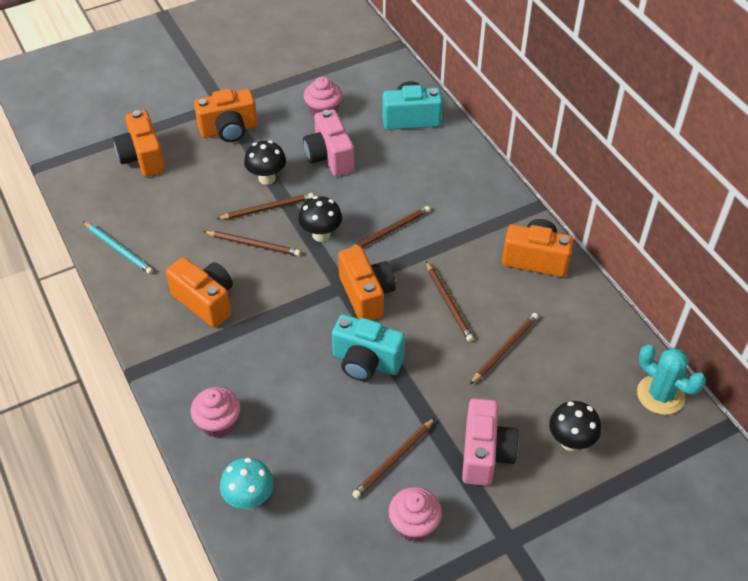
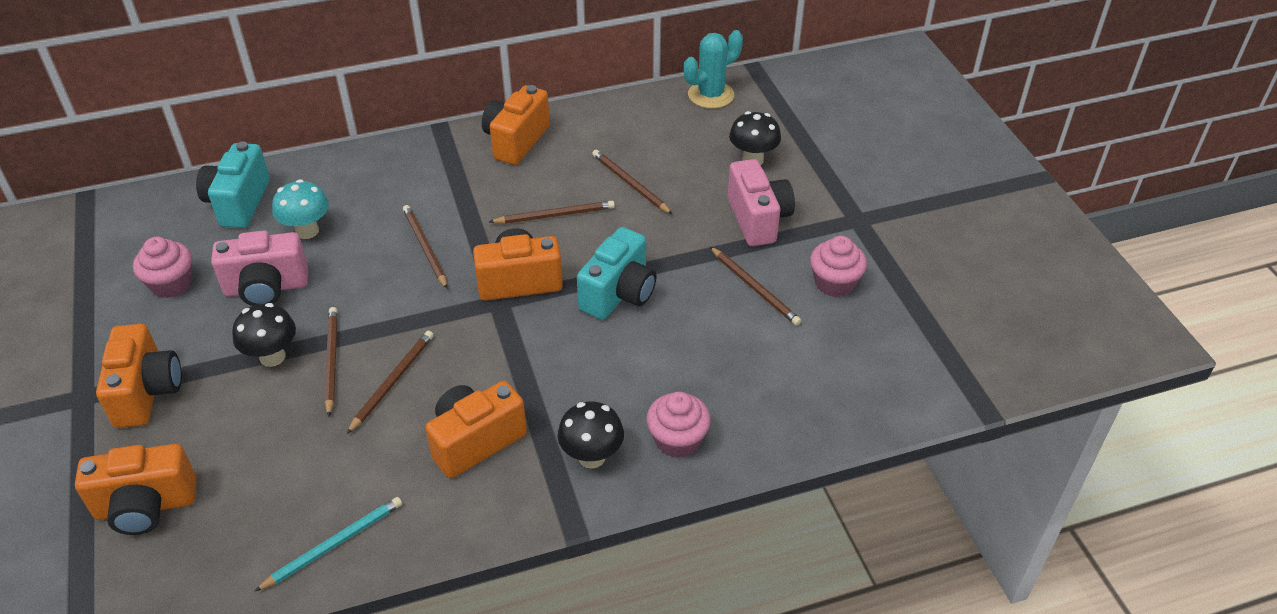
camera: 80 degrees left, 5 degrees down
(249, 499) = (789, 417): turquoise mushroom -> turquoise mushroom (307, 231)
(321, 234) = (404, 311): black mushroom -> black mushroom (591, 457)
(485, 454) = (758, 219): pink camera -> pink camera turned 60 degrees clockwise

